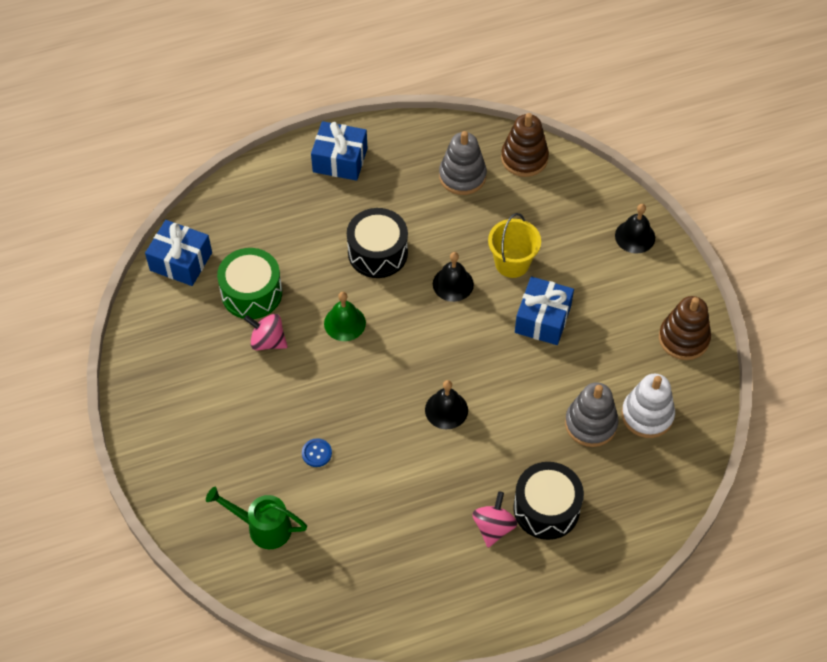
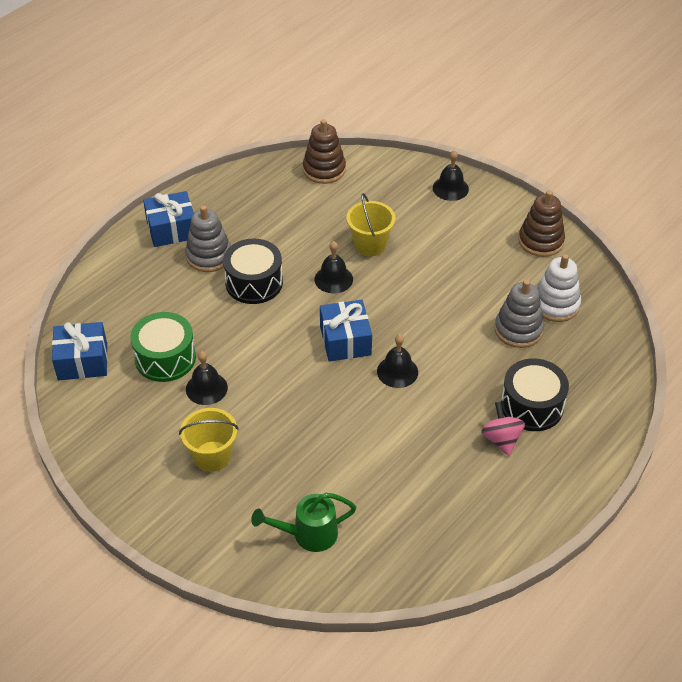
camera: 30 degrees left, 10 degrees down
(231, 410) = (212, 456): none -> yellow bucket
(268, 341) = (206, 388): pink spinning top -> black bell
(316, 453) = (313, 454): blue button -> none
(344, 323) = (264, 345): green bell -> none
(462, 176) = (283, 201): grey stacking toy -> grey stacking toy (209, 256)
(543, 319) = (424, 273): blue gift -> blue gift (345, 340)

